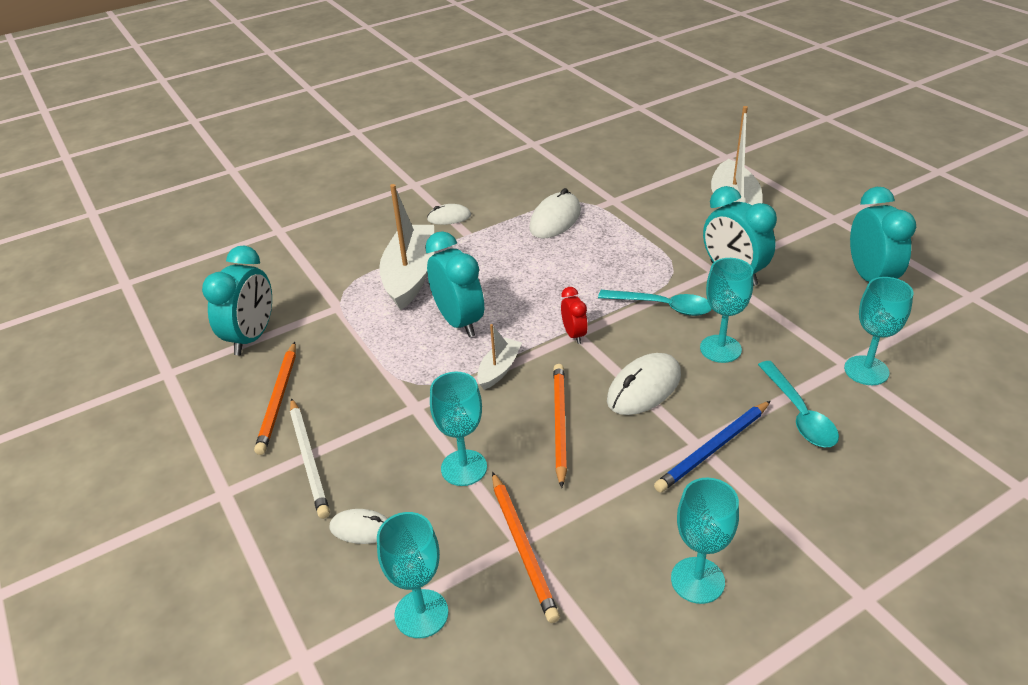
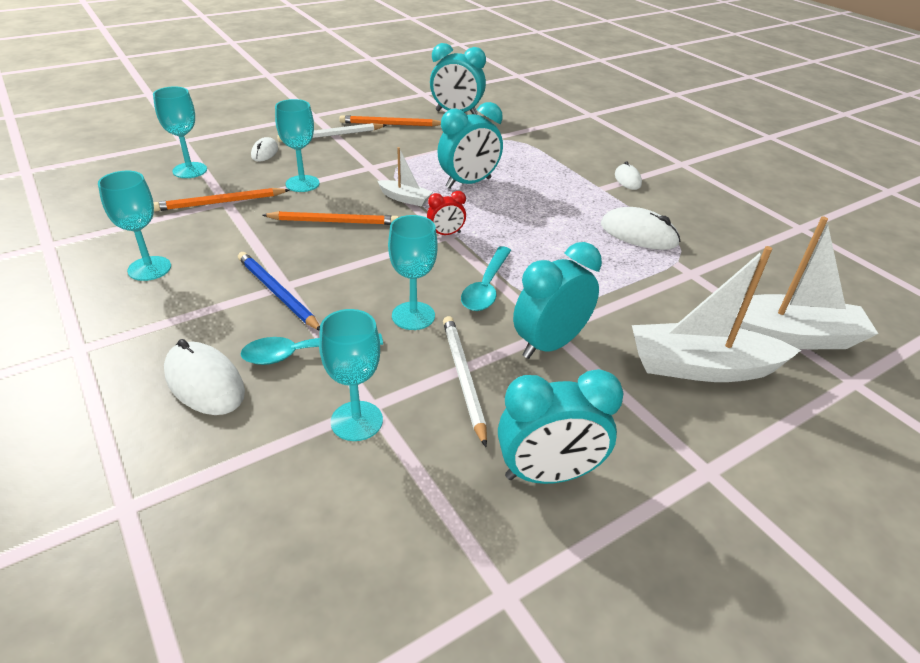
camera: 85 degrees right, 0 degrees up
(410, 275) = (533, 163): white boat -> white boat (787, 336)
(644, 388) = (365, 264): white mouse -> white mouse (204, 382)
(792, 317) = (463, 378): none -> white pencil

